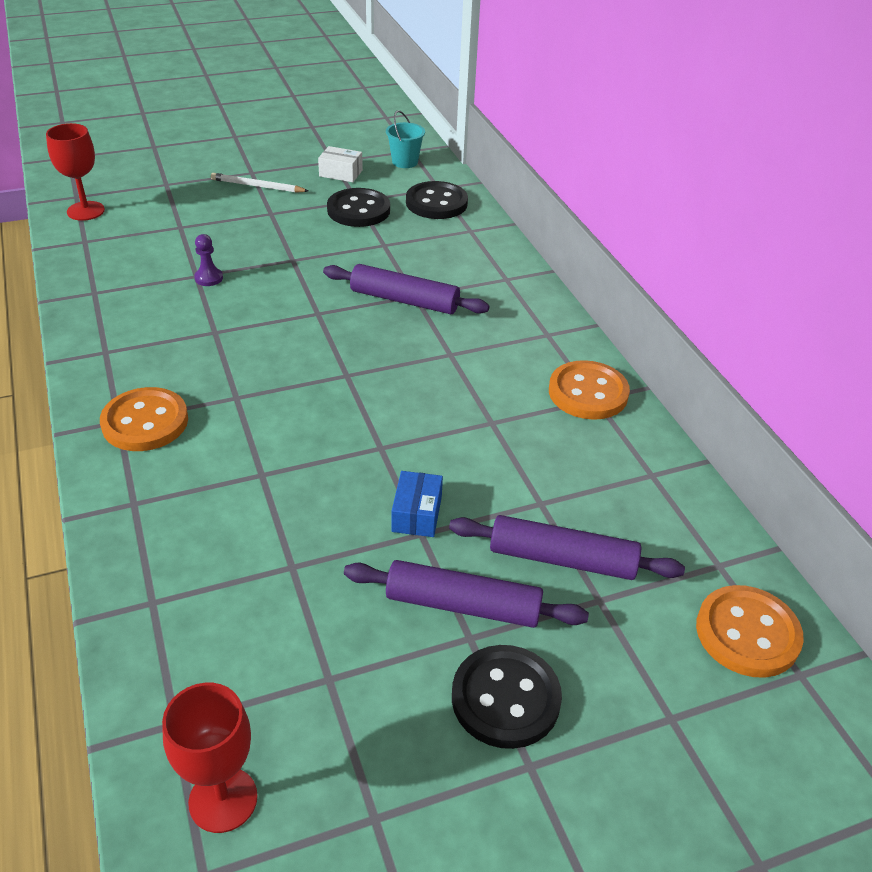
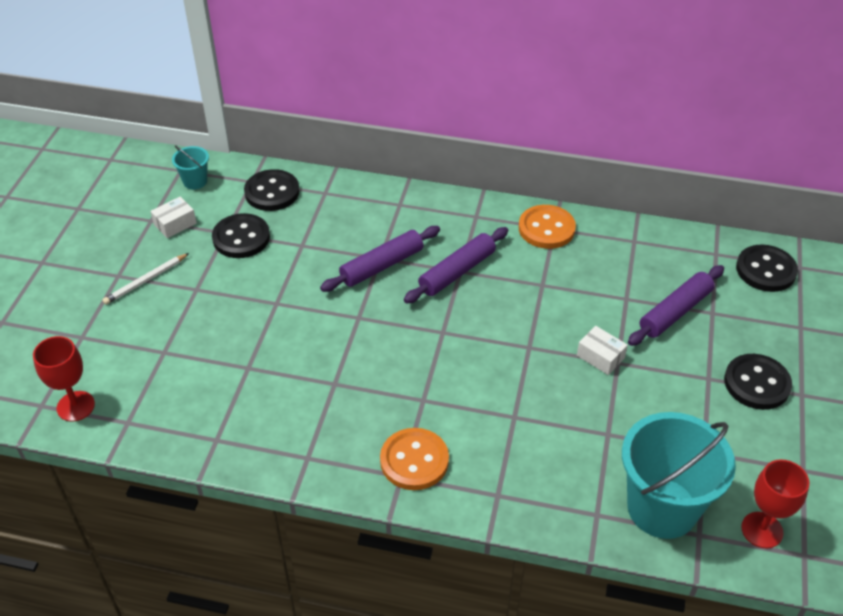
camera: 55 degrees left, 5 degrees up
(199, 665) = (662, 508): none -> turquoise bucket
(209, 278) = (259, 361): purple pawn -> none
(417, 514) = (600, 357): blue box -> white box
(463, 606) = (684, 370): purple rolling pin -> purple rolling pin (457, 272)
(747, 633) = (765, 270): orange button -> black button

